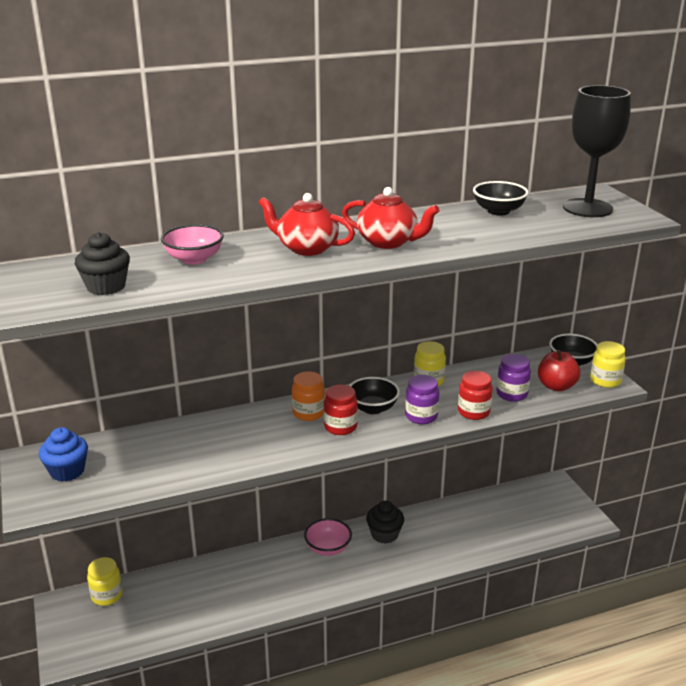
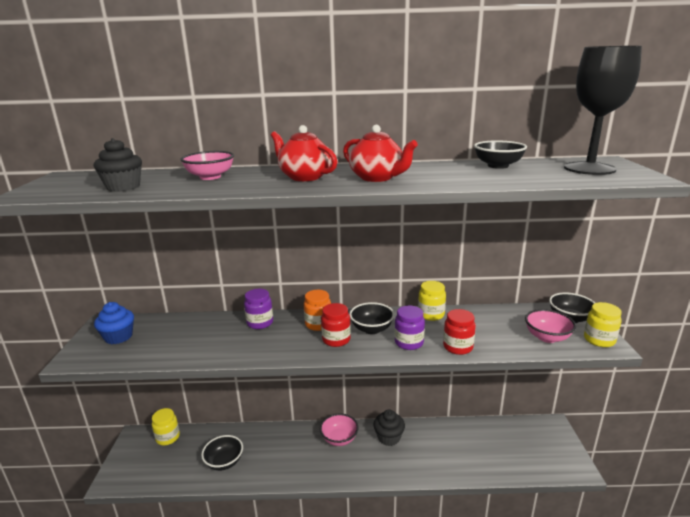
camera: 20 degrees right, 5 degrees down
(200, 605) = (224, 462): none -> black bowl
(512, 394) = (500, 337): purple jar -> purple jar (260, 323)
(556, 386) = (547, 337): red apple -> pink bowl

